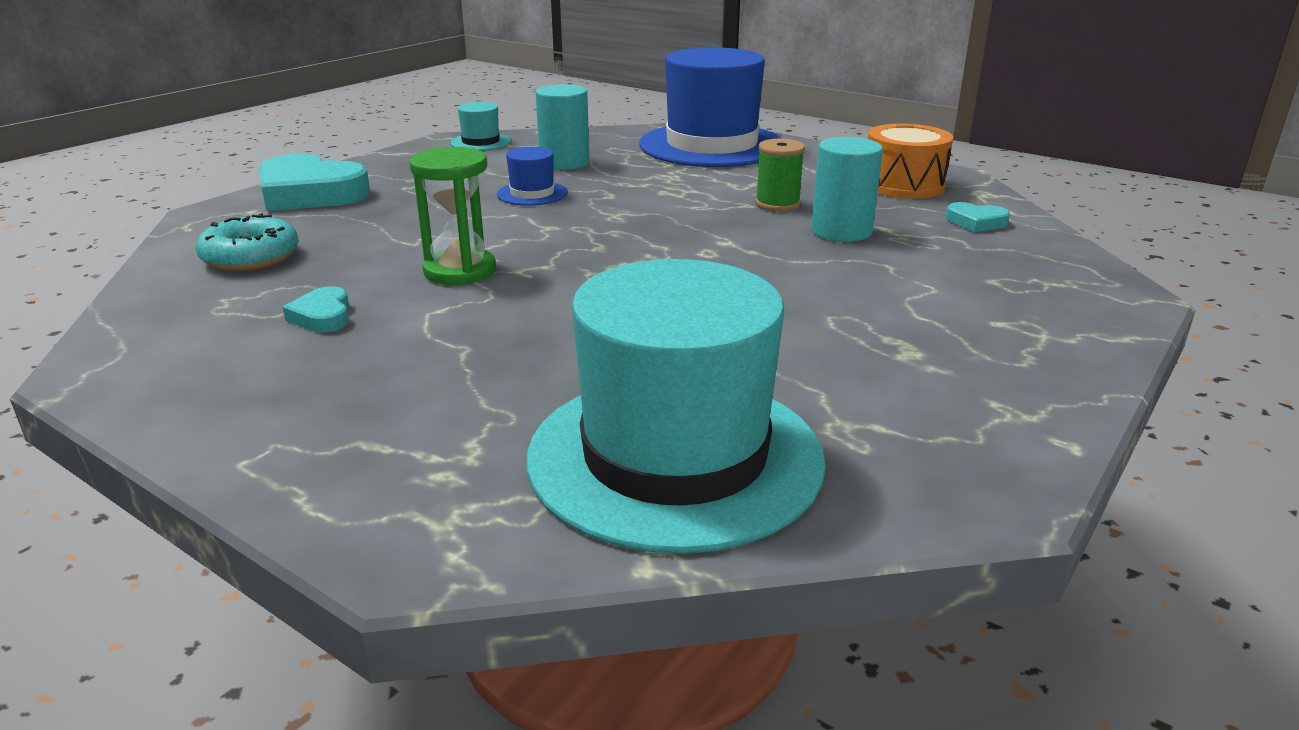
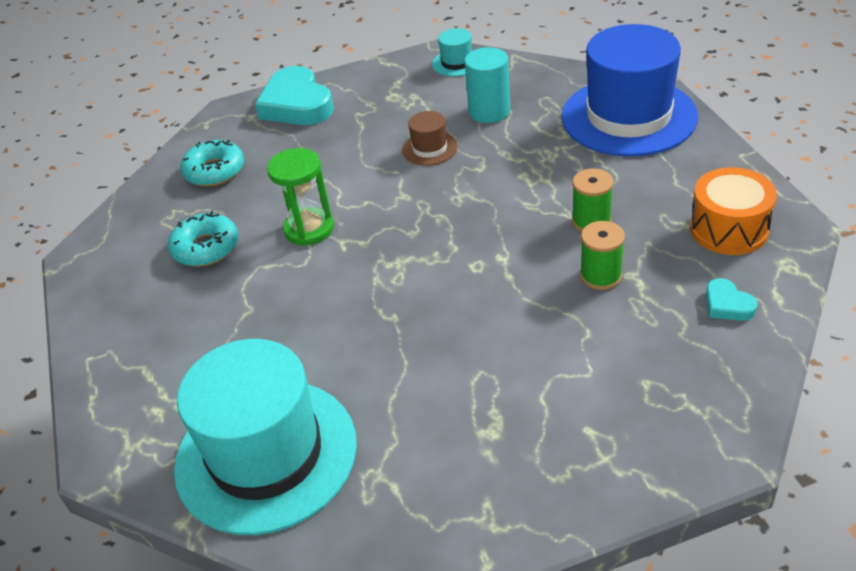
camera: 40 degrees right, 15 degrees up
(322, 316) = (206, 248): turquoise heart -> turquoise donut
(532, 194) = (429, 148): blue hat -> brown hat
(841, 231) = (601, 276): turquoise cylinder -> green spool

